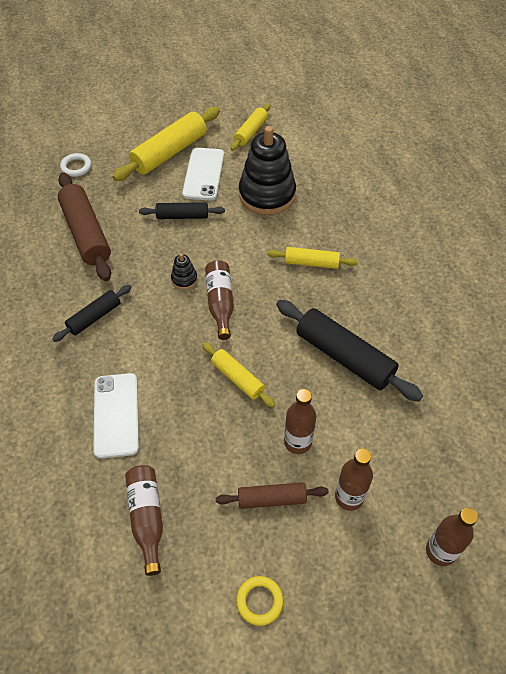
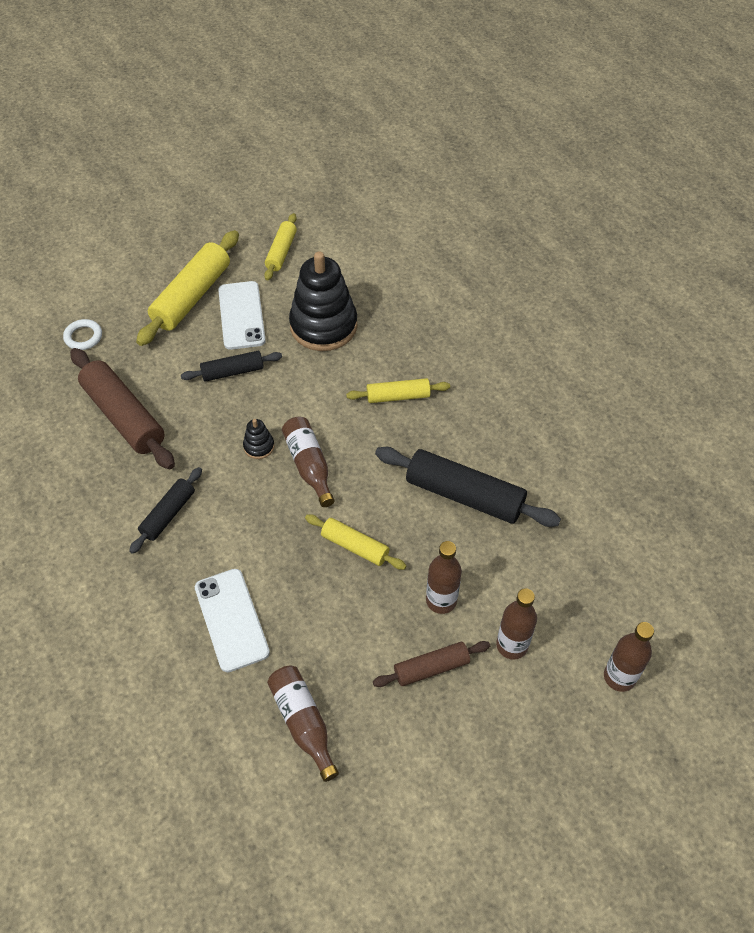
camera: 15 degrees left, 0 degrees up
(259, 601) = (450, 776): yellow ring -> none

